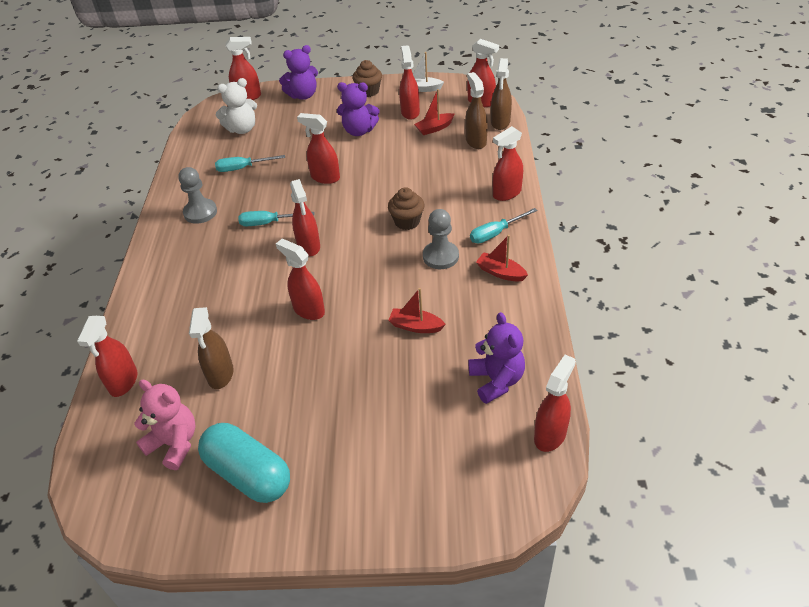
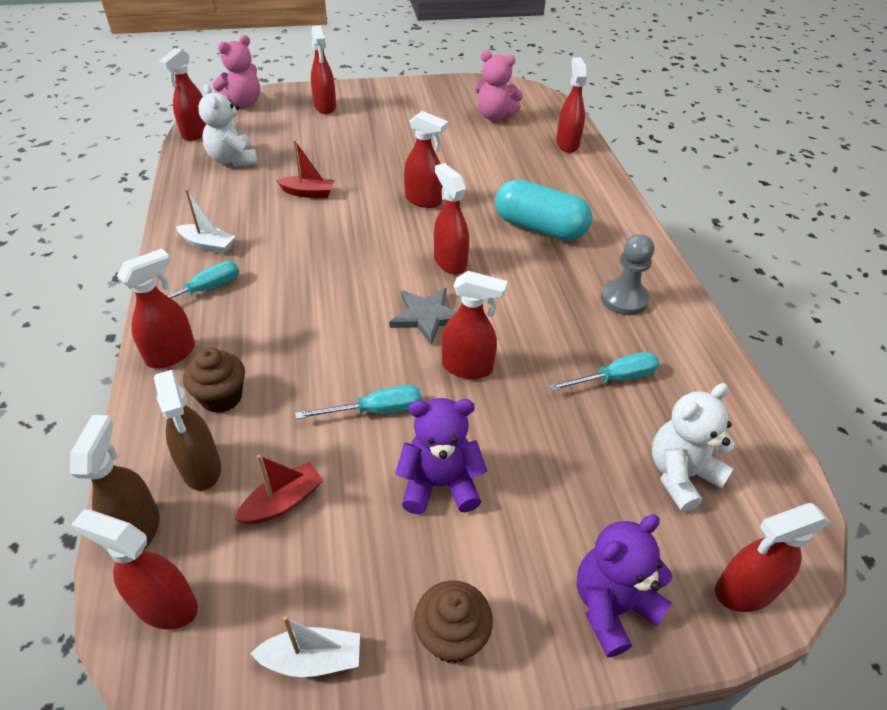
camera: 165 degrees right, 0 degrees up
(220, 375) = (484, 152): brown spray bottle -> none
(248, 474) = (429, 106): turquoise capsule -> turquoise capsule (539, 228)
(268, 223) = (519, 289): turquoise screwdriver -> turquoise screwdriver (376, 410)
(339, 208) = (427, 316): none -> grey star
(407, 222) = (325, 301): brown cupcake -> brown cupcake (221, 397)
(410, 112) = (338, 555): red spray bottle -> red spray bottle (325, 107)
(440, 256) = (280, 259): grey pawn -> none
(496, 381) = (233, 160): purple teddy bear -> white teddy bear
(500, 272) = (208, 245): red boat -> white boat
(501, 503) = (243, 103): none -> pink teddy bear

